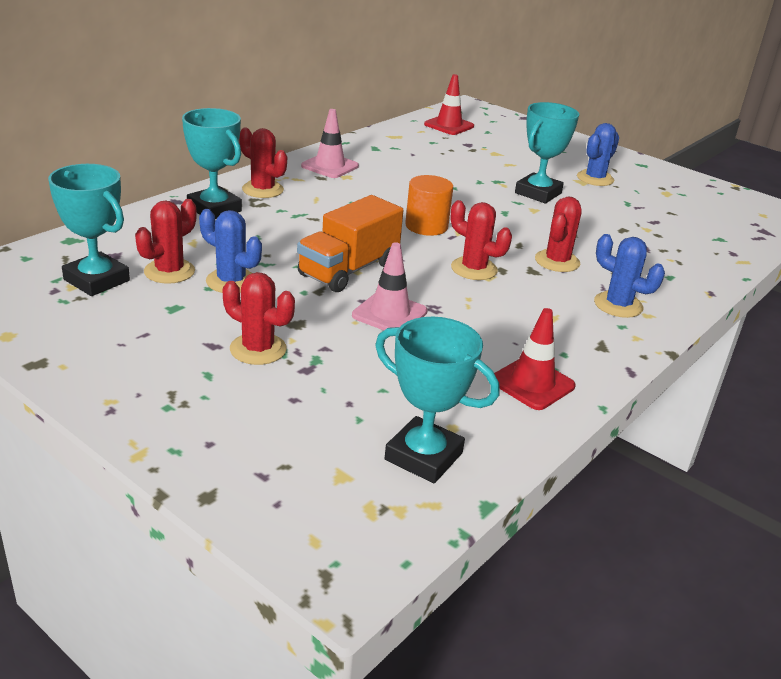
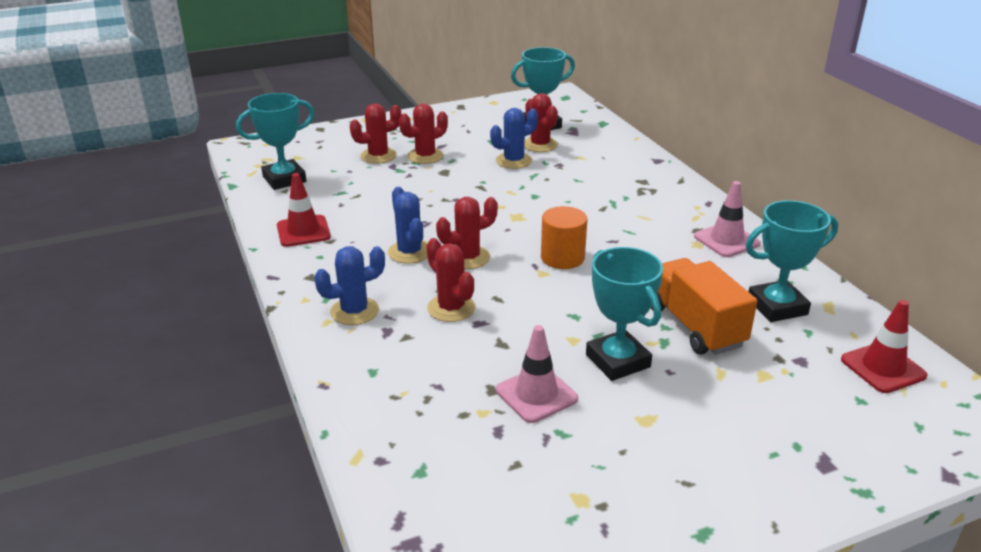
camera: 120 degrees right, 0 degrees up
(214, 209) = (637, 172): turquoise trophy -> turquoise trophy (777, 307)
(262, 190) = (672, 197): red cactus -> red cactus (378, 156)
(348, 270) = (503, 203): orange truck -> orange truck (695, 326)
(389, 313) = (429, 204): pink traffic cone -> pink traffic cone (536, 394)
(595, 178) = (653, 439): blue cactus -> blue cactus (409, 252)

